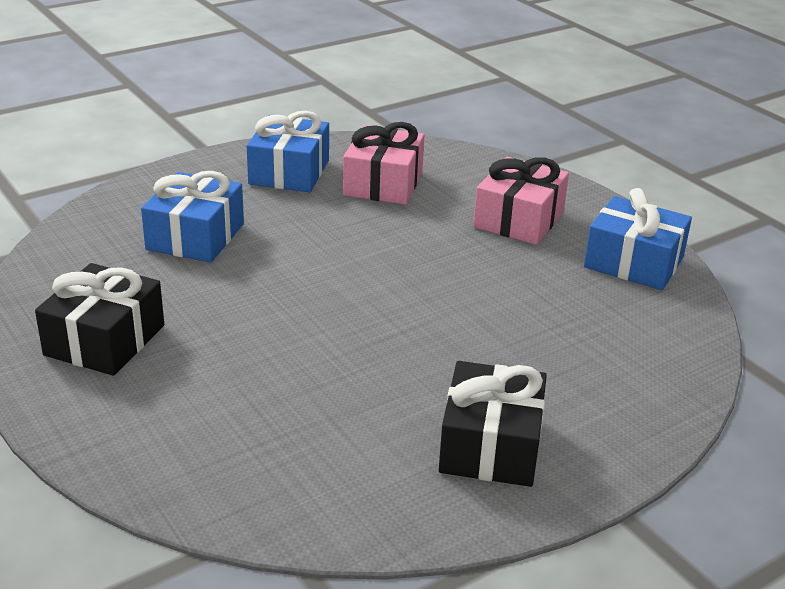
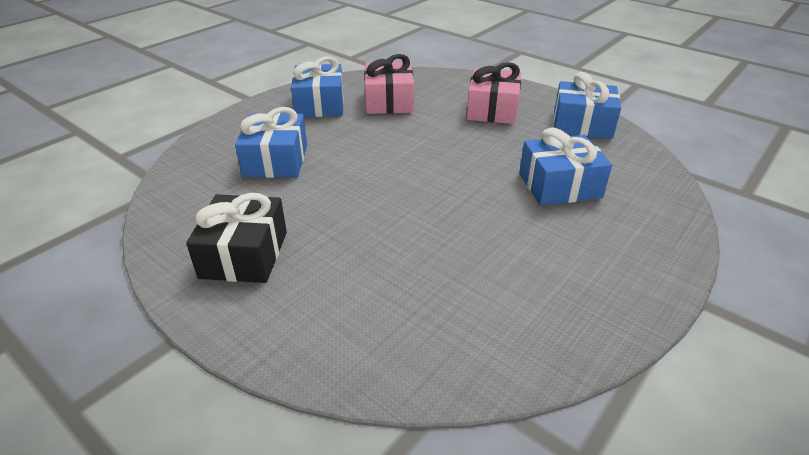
camera: 15 degrees left, 5 degrees up
(490, 445) = (581, 272): black gift -> none
(539, 337) = (559, 185): none -> blue gift

